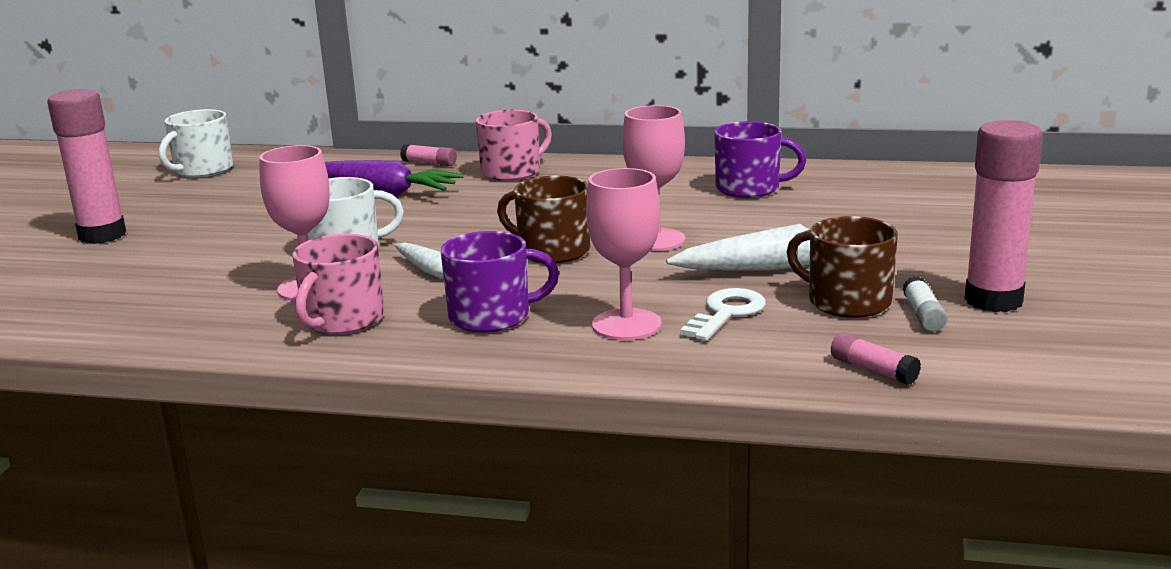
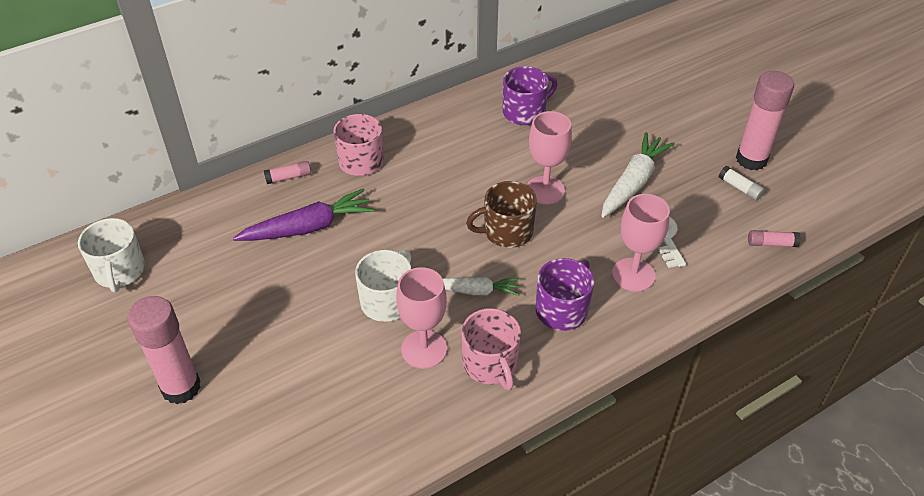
camera: 45 degrees left, 25 degrees up
(847, 302) = (699, 195): brown mug -> none

